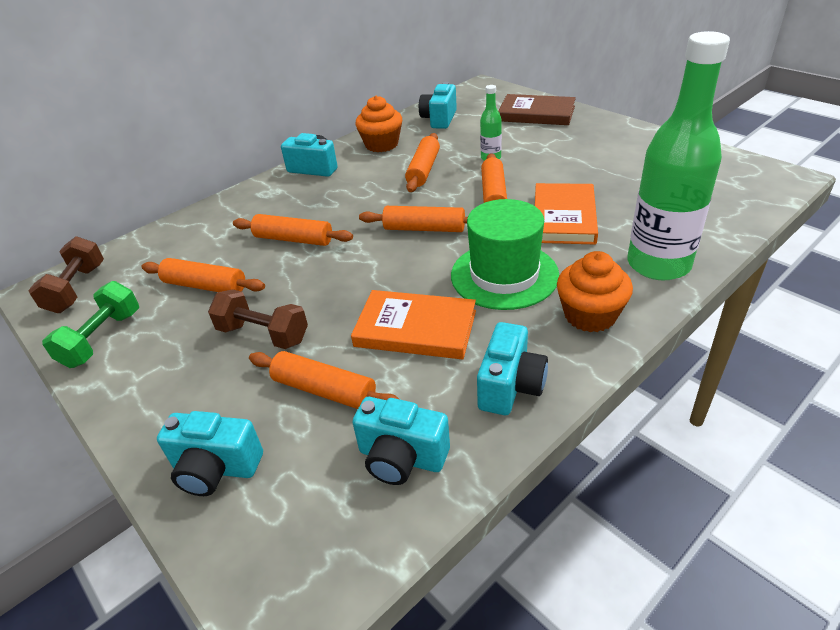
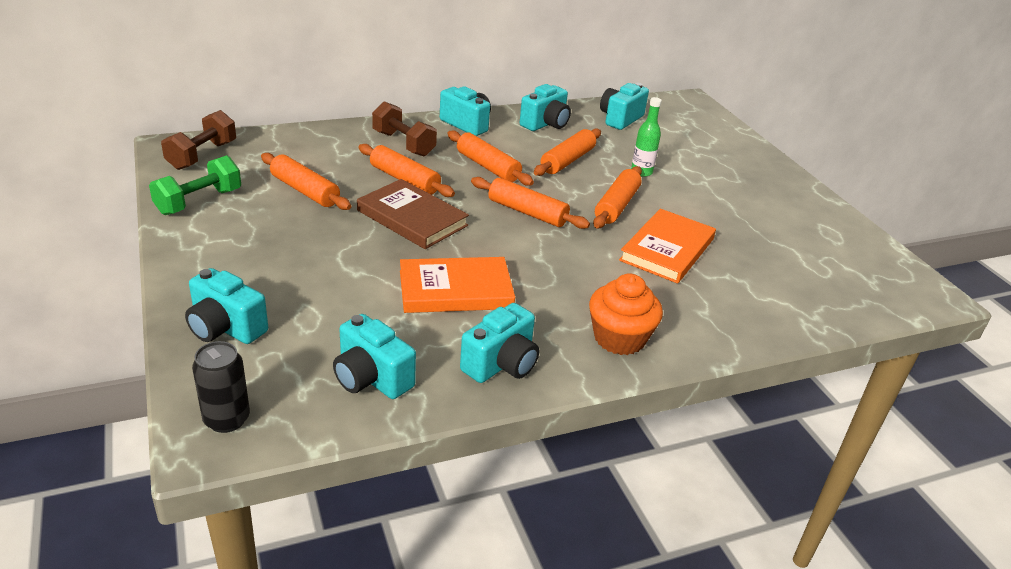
camera: 15 degrees right, 5 degrees down
(263, 334) = (326, 246): brown dumbbell -> brown dumbbell (403, 144)
(284, 579) = (227, 419): none -> black can
(324, 390) = (346, 307): orange rolling pin -> orange rolling pin (488, 167)
(381, 144) = (545, 124): orange cupcake -> turquoise camera
(415, 329) = (455, 290): orange book -> orange book turned 45 degrees counterclockwise
(504, 275) = (568, 277): green hat -> none
(536, 114) = (723, 146): brown book -> brown book (412, 218)
(658, 264) = (722, 322): green bottle -> none

